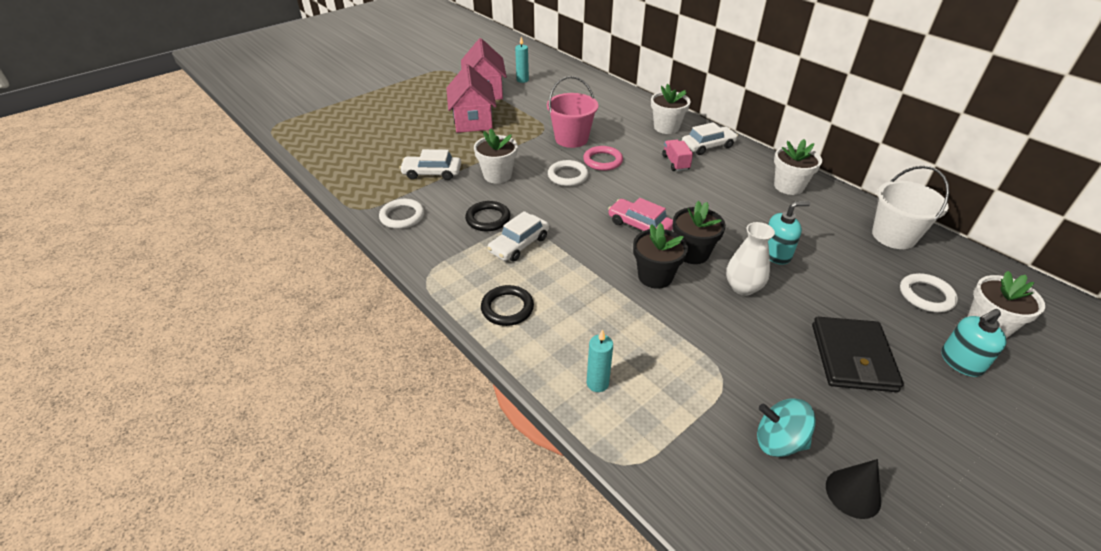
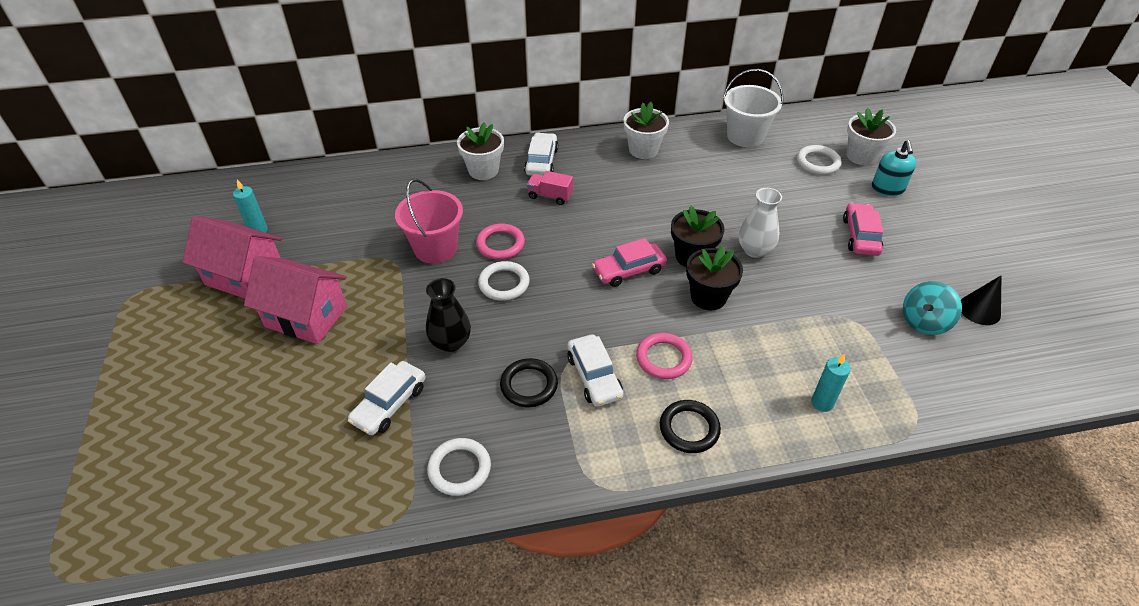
camera: 60 degrees left, 5 degrees up
(497, 175) = (451, 342): white flower pot -> black vase
(565, 272) = (663, 358): none -> pink ring
(776, 254) = (726, 208): turquoise soap dispenser -> none
(852, 357) = (860, 236): black wallet -> pink car

